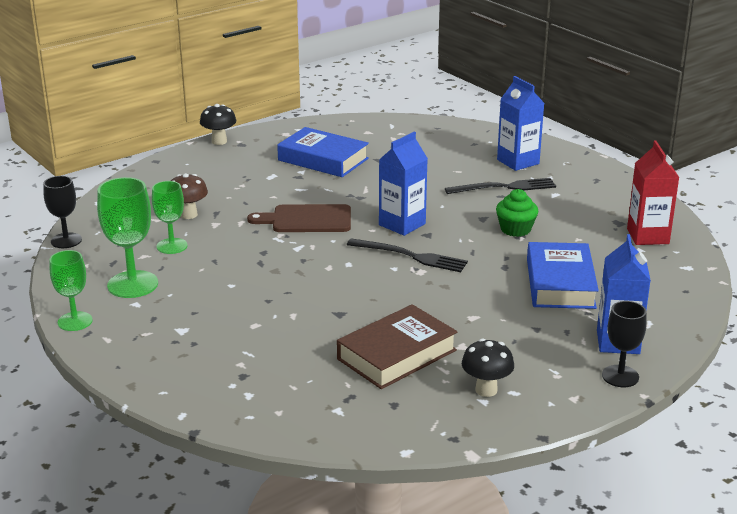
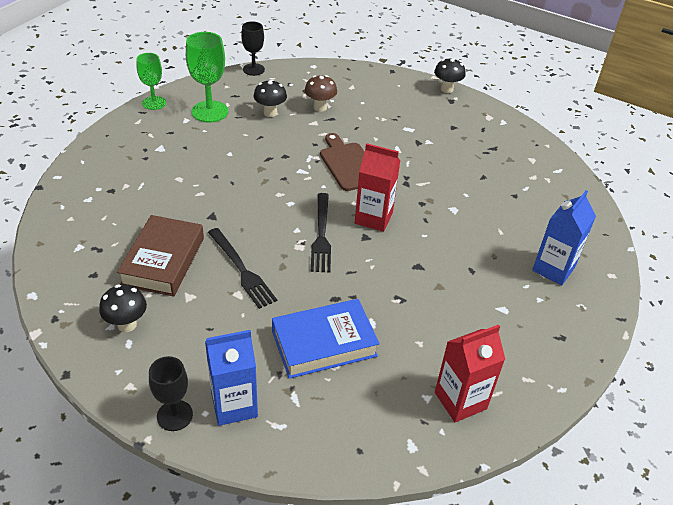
camera: 65 degrees right, 15 degrees up
(172, 246) = (270, 113): green goblet -> black mushroom
(323, 159) = (458, 147): blue book -> none
(397, 355) = (163, 261): brown book -> brown book turned 75 degrees clockwise
(402, 224) = (373, 218): blue carton -> red carton
(504, 187) = (490, 269): black fork -> black fork (241, 269)
(515, 229) = (410, 293): green cupcake -> none

